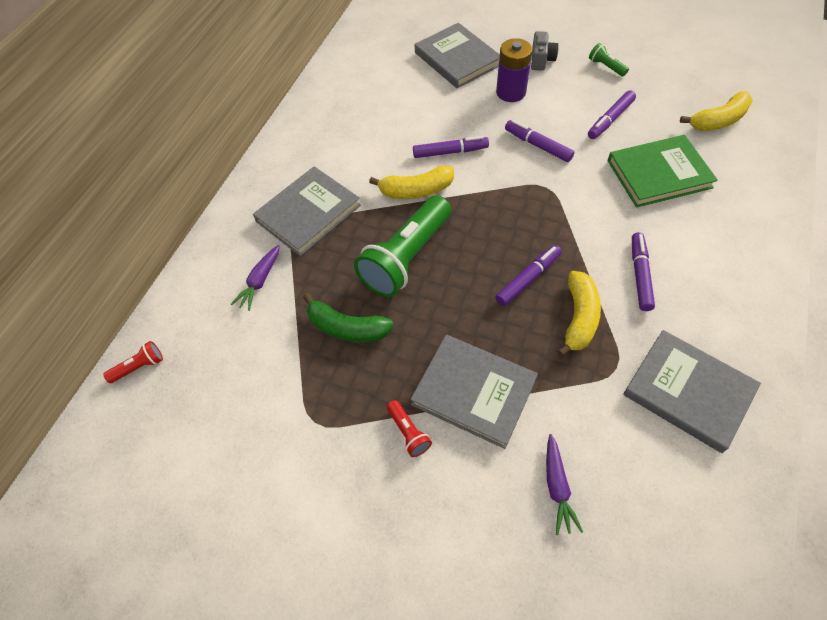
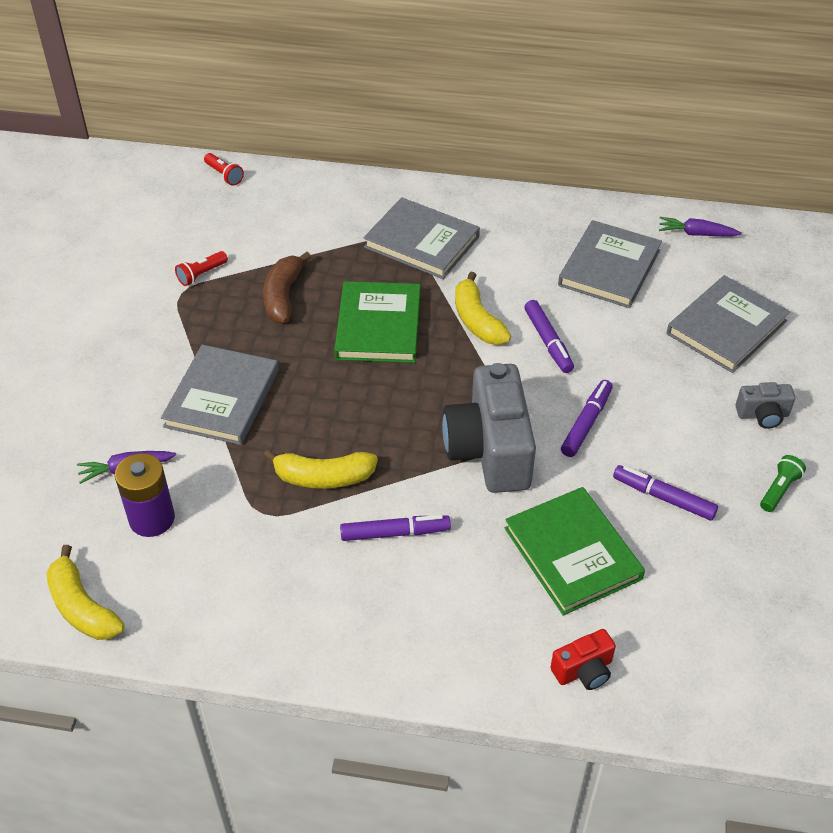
camera: 75 degrees right, 10 degrees down
(260, 281) = (327, 226): purple carrot -> purple carrot (696, 234)
(347, 328) = (283, 296): green banana -> brown banana
(406, 258) = (378, 326): green flashlight -> green book
(408, 432) = (175, 356): red flashlight -> red flashlight (201, 274)
(511, 92) = (680, 388): purple battery -> purple battery (152, 519)
(528, 279) = (369, 429): purple marker -> none
(558, 204) = (490, 450): none -> grey camera
(688, 392) = (240, 577): grey book -> grey book (609, 268)
(718, 121) = (708, 629): yellow banana -> yellow banana (82, 607)
(757, 185) = (583, 670): none -> red camera

